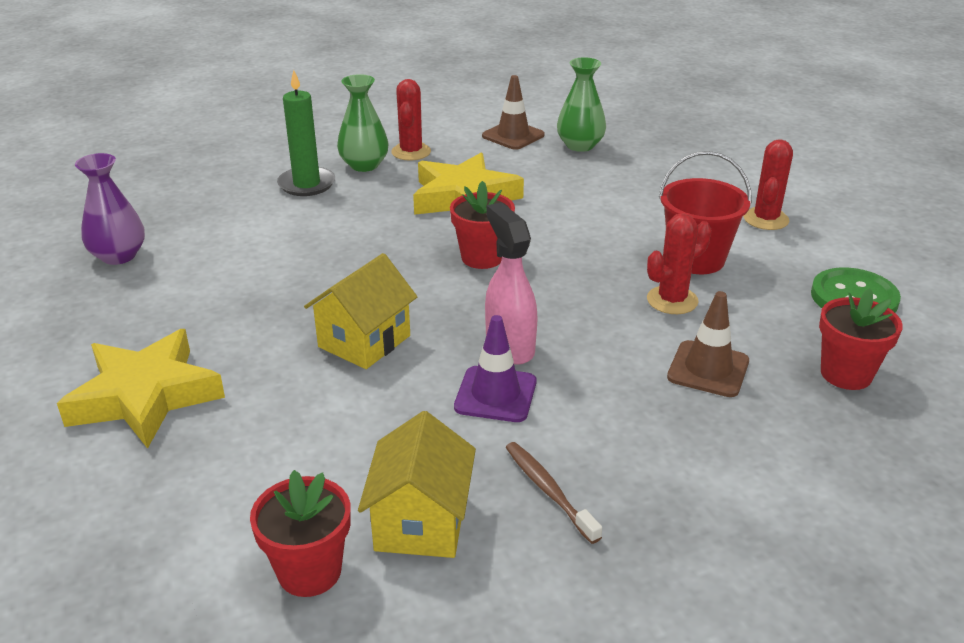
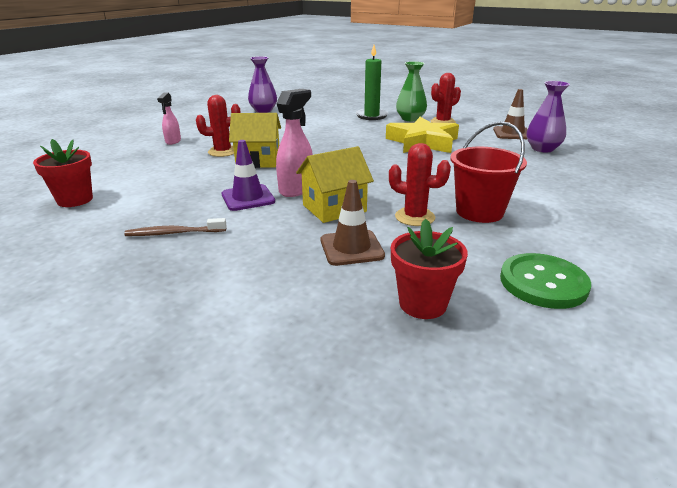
camera: 55 degrees right, 5 degrees down
(145, 396) = (173, 141): yellow star -> pink spray bottle
(421, 522) = (125, 211): yellow house -> yellow house (334, 208)
(482, 257) = (372, 161): red flower pot -> none
(548, 491) = (174, 233): brown toothbrush -> brown toothbrush turned 120 degrees counterclockwise
(580, 145) = (542, 149): green vase -> purple vase
(766, 219) = (585, 221): red cactus -> red cactus (223, 152)

